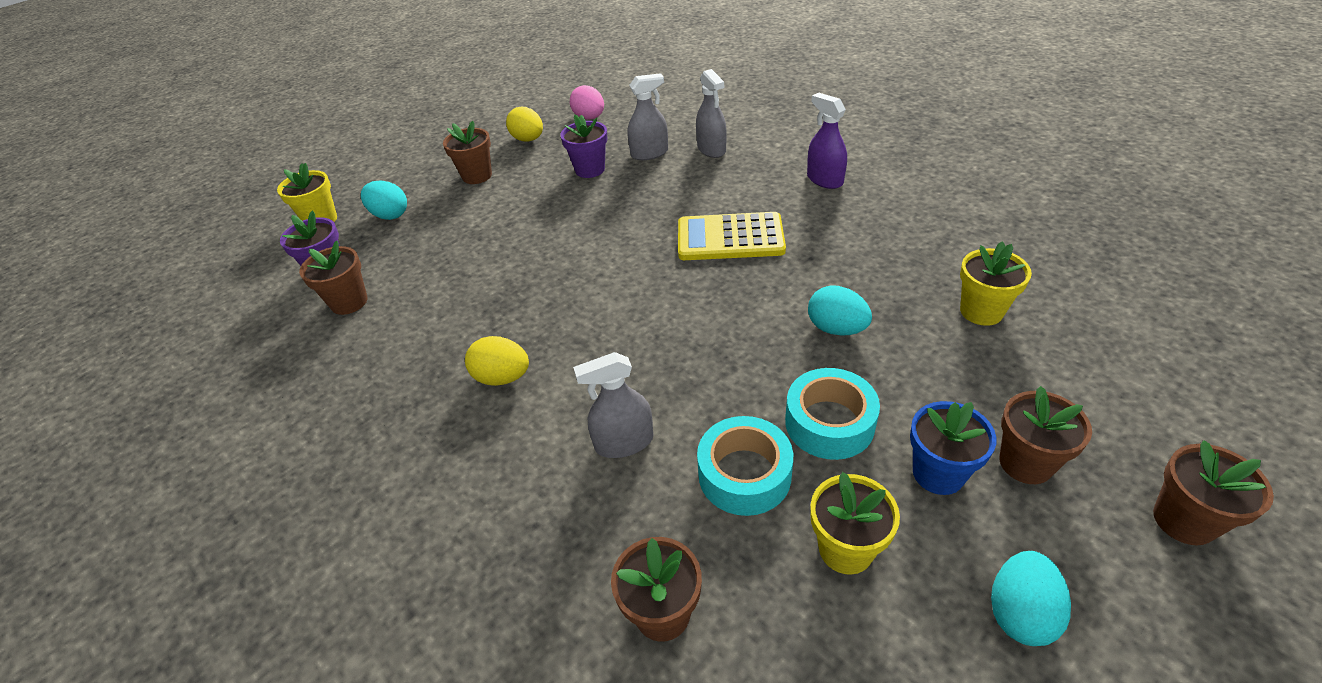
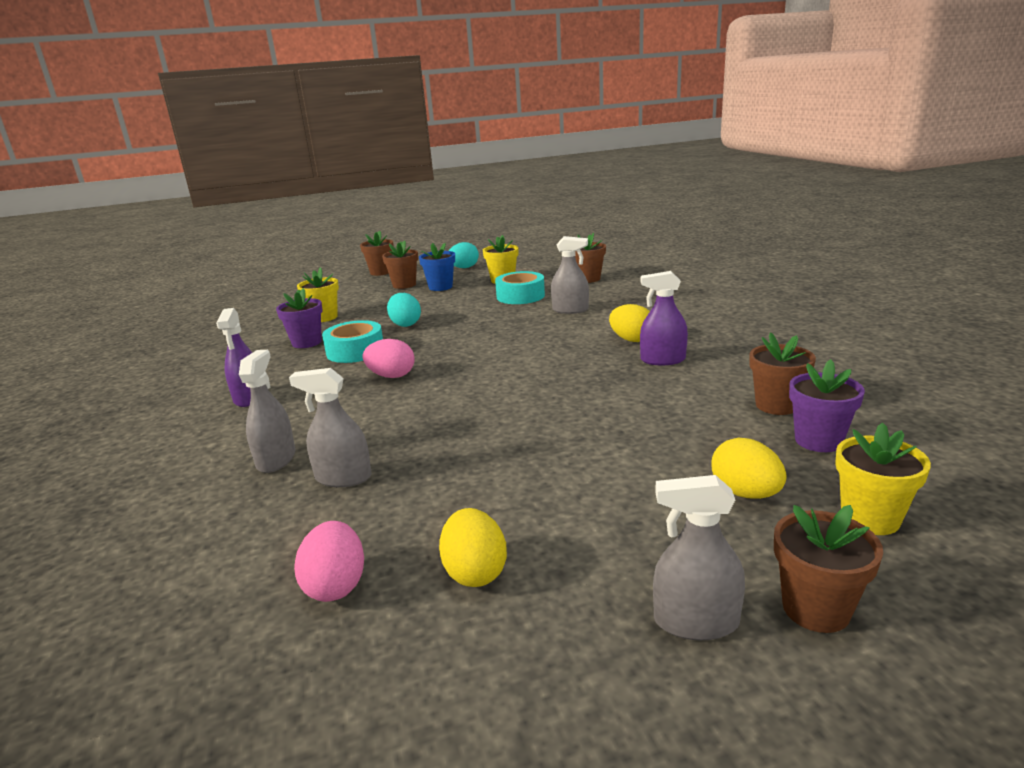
camera: 155 degrees left, 20 degrees down
(390, 215) = (745, 493): turquoise egg -> yellow egg
(421, 152) = (696, 622): none -> grey spray bottle
(457, 343) = (662, 360): none -> purple spray bottle
(477, 176) = (596, 521): brown flower pot -> brown flower pot (815, 609)
(590, 169) = (435, 478): purple flower pot -> purple flower pot (306, 342)
(730, 238) = (391, 376): yellow calculator -> pink egg
(829, 423) = (462, 301): turquoise tape -> turquoise tape (355, 351)

